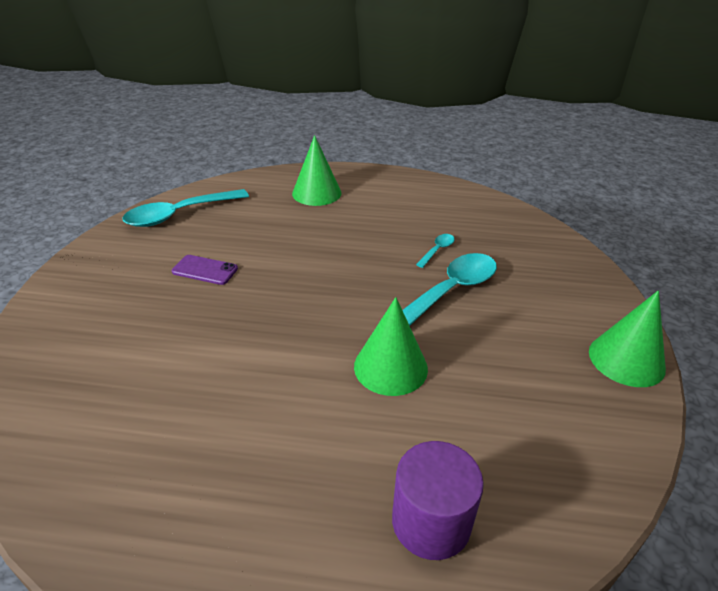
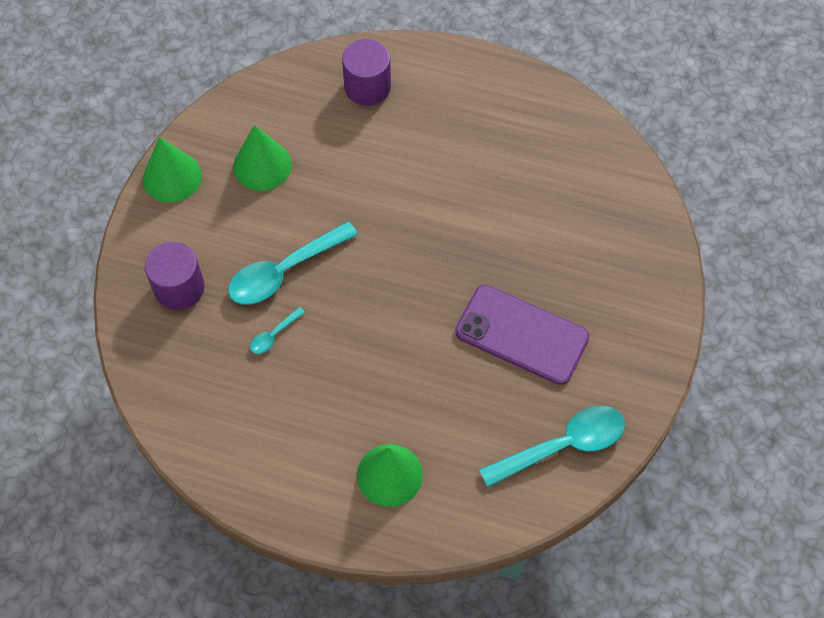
camera: 170 degrees left, 25 degrees up
(205, 270) = (521, 335): purple phone -> purple phone, size x2.00
(390, 367) = (363, 195): green cone -> green cone (262, 165)
(542, 271) = (179, 288): none -> purple cylinder

